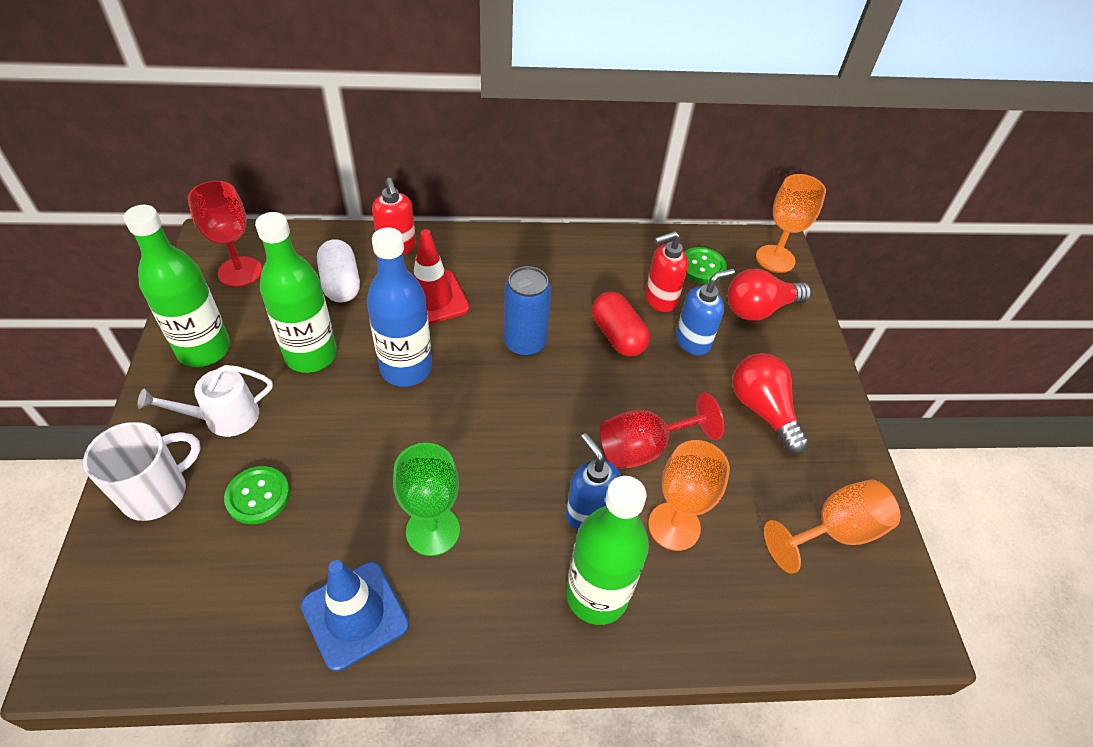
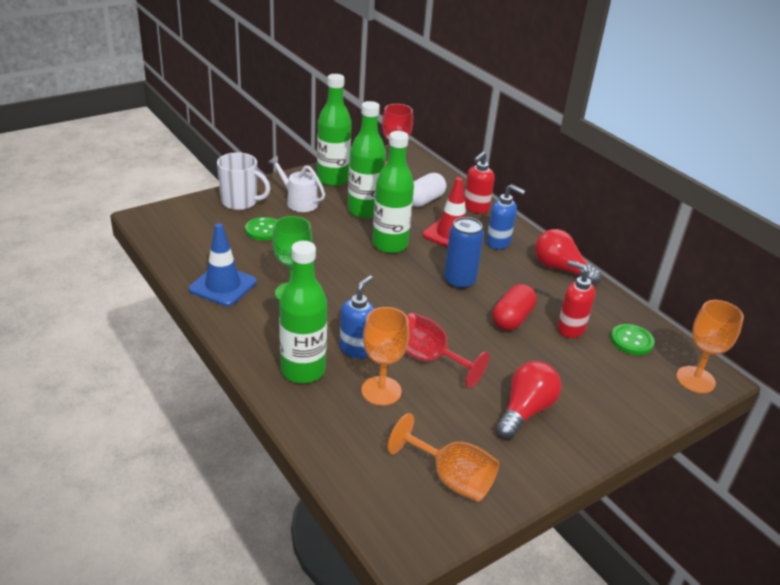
camera: 60 degrees right, 15 degrees down
(406, 368) = (390, 245): blue bottle -> green bottle
(693, 341) = (550, 356): blue soap dispenser -> blue soap dispenser (498, 243)
(759, 309) = (626, 384): red light bulb -> red light bulb (560, 269)

